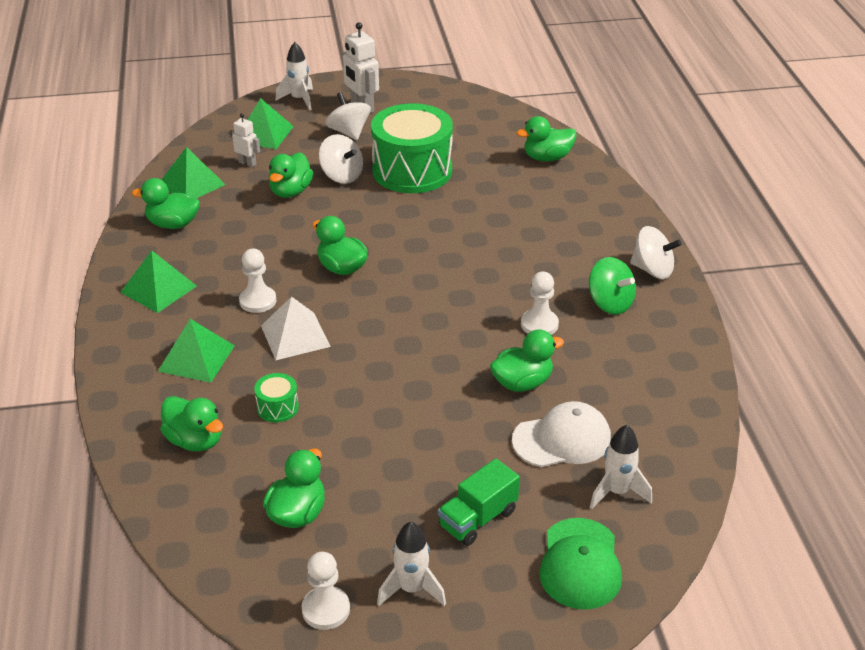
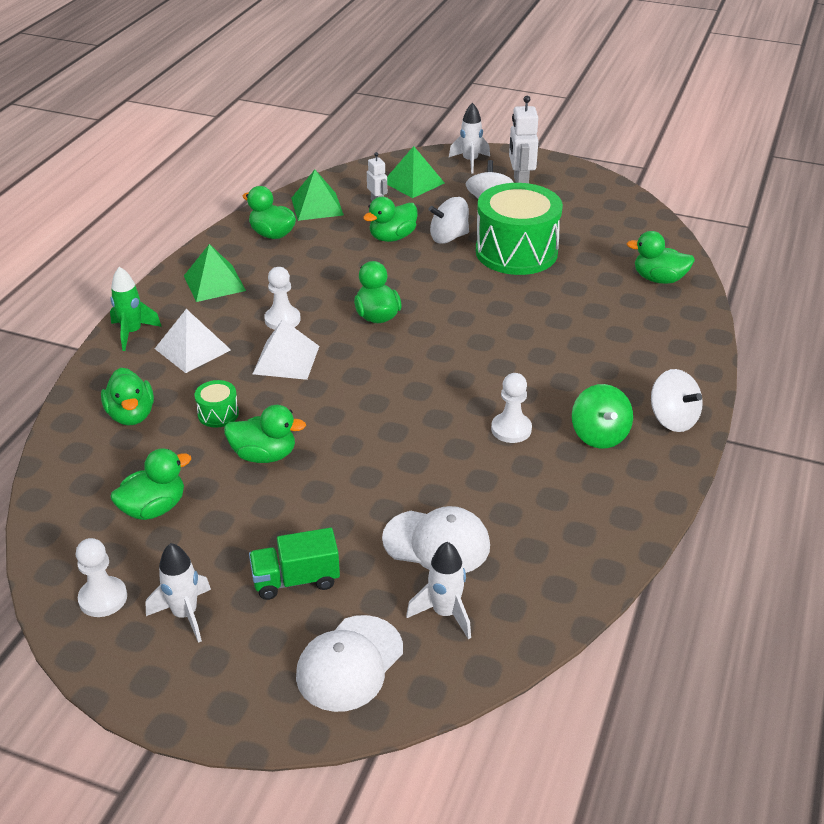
camera: 30 degrees right, 0 degrees up
(121, 364) = (132, 333): none -> green rocket
(196, 358) = (192, 349): green pyramid -> white pyramid
(342, 176) = (448, 237): white spinning top -> white spinning top turned 90 degrees clockwise
(522, 383) = (446, 476): green duck -> green duck (264, 455)
(580, 564) = (349, 663): green cap -> white cap

